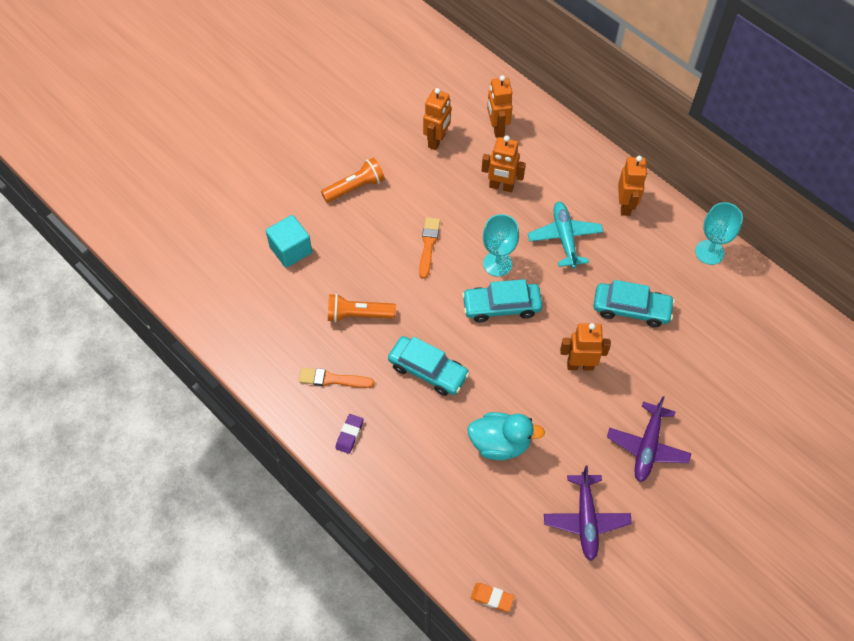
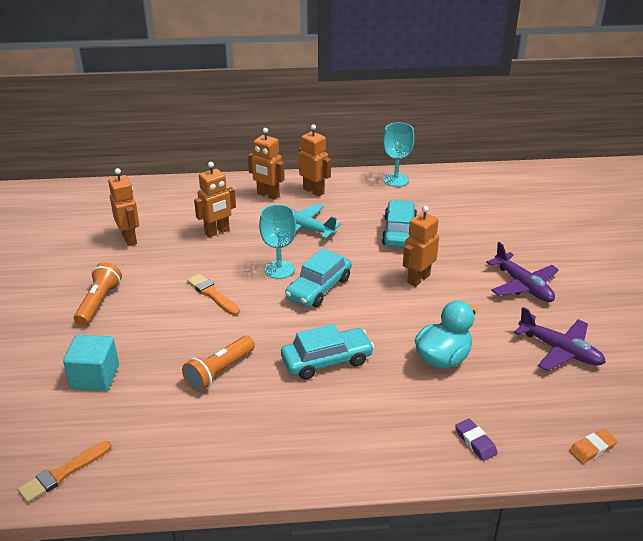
camera: 50 degrees left, 25 degrees down
(332, 379) = (261, 427): orange brush -> orange brush (63, 473)
(349, 435) = (332, 450): purple eraser -> purple eraser (475, 442)
(497, 128) = (167, 207): orange robot -> orange robot (268, 195)
(631, 309) = (399, 232): turquoise car -> turquoise car turned 45 degrees counterclockwise

